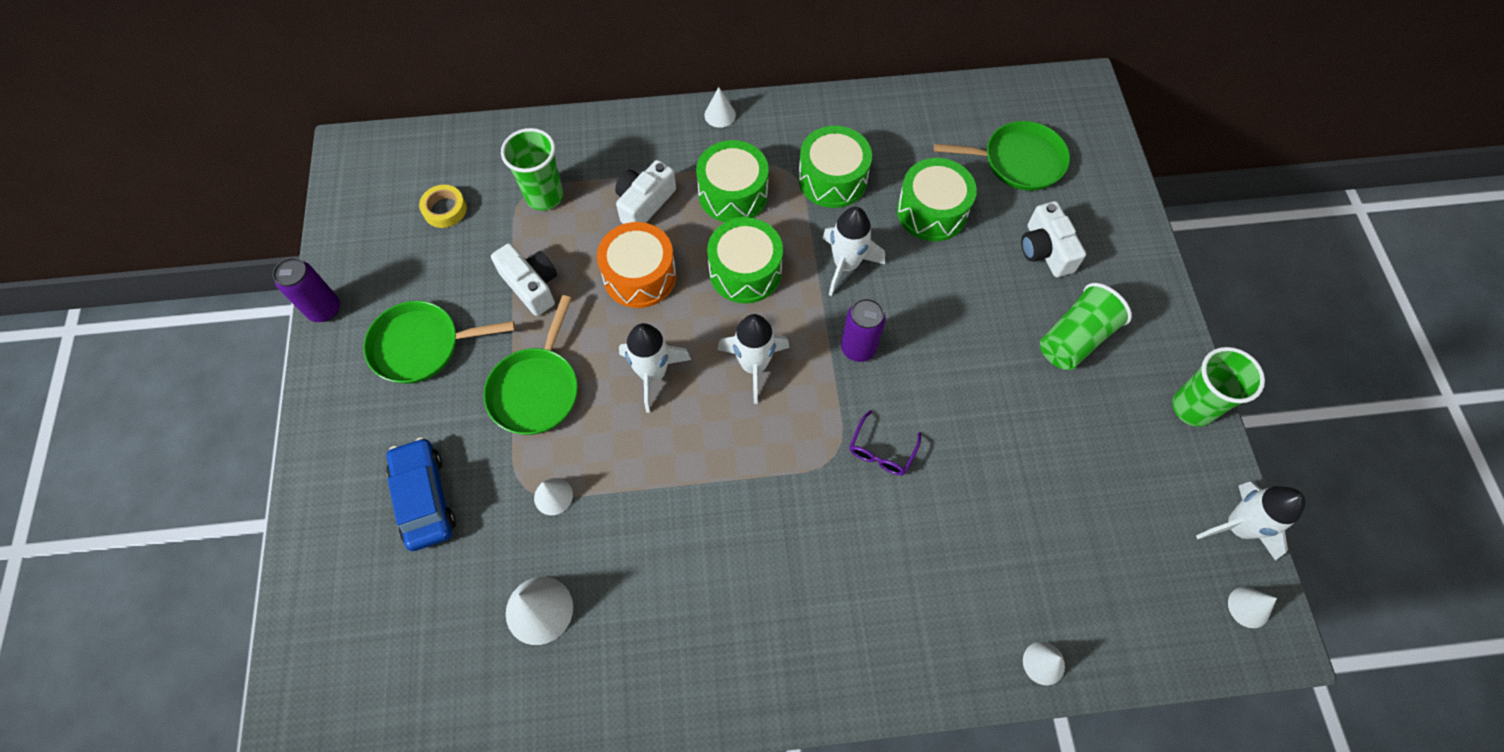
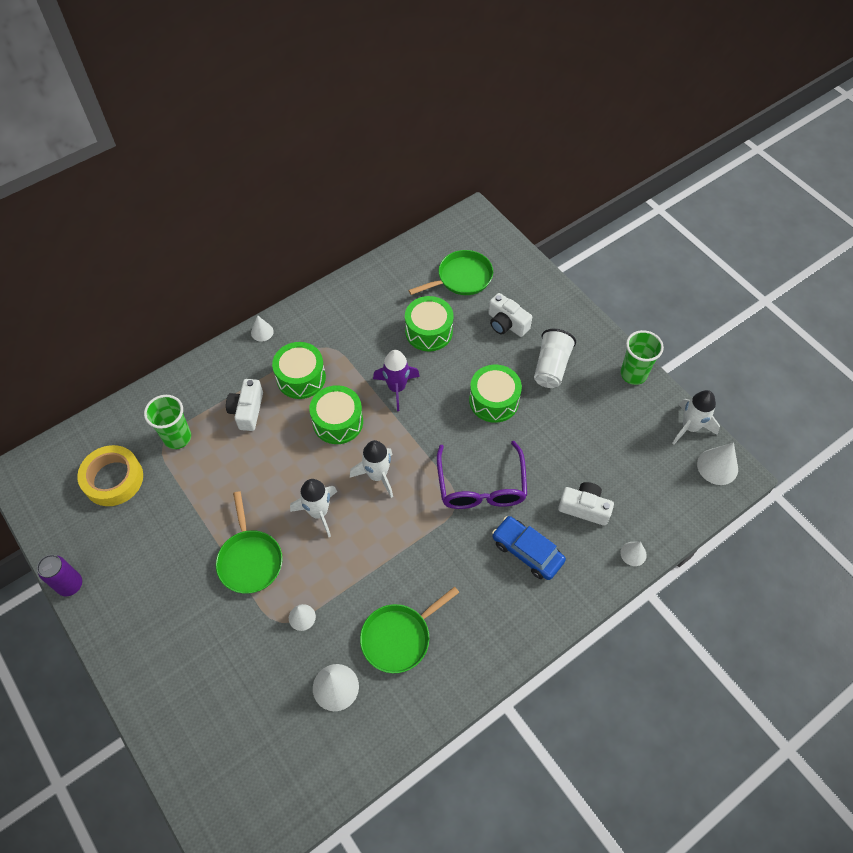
camera: 30 degrees left, 5 degrees down
(421, 346) = (155, 573): green pan -> green pan (399, 637)
(424, 498) = (219, 663): blue car -> blue car (527, 551)
(445, 209) = (113, 479): yellow tape -> yellow tape, size x1.84
(531, 286) = (205, 498): white camera -> white camera (584, 508)
(639, 276) = (273, 457): orange drum -> none
(832, 179) = (358, 339): green drum -> green drum (494, 400)
(846, 265) = (397, 388): white rocket -> purple rocket
(858, 348) = (433, 434): purple can -> none
(881, 451) = (481, 486): purple glasses -> purple glasses, size x2.09
(1075, 338) = (551, 367): green cup -> white cup
(1248, 607) = (717, 466): white cone -> white cone, size x1.65

